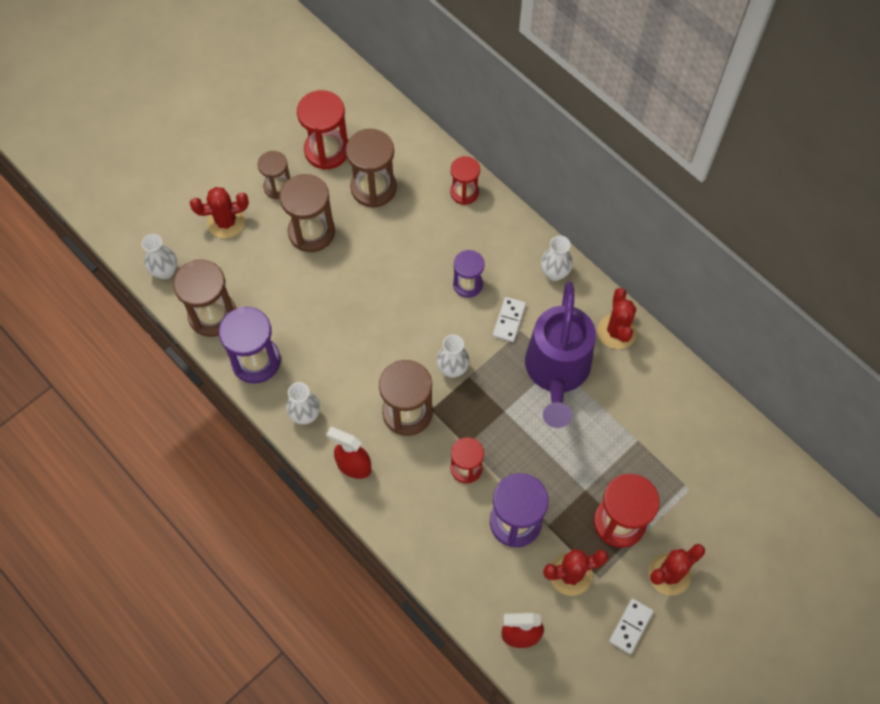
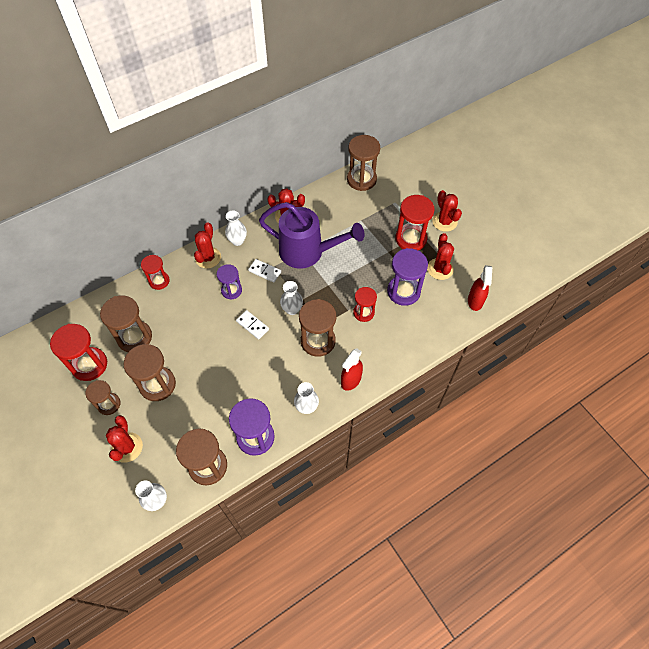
camera: 80 degrees left, 5 degrees down
(516, 242) = (208, 258): none -> red cactus
(630, 626) = (473, 245): white domino -> white domino (252, 325)
(723, 429) = (361, 179): none -> brown hourglass

